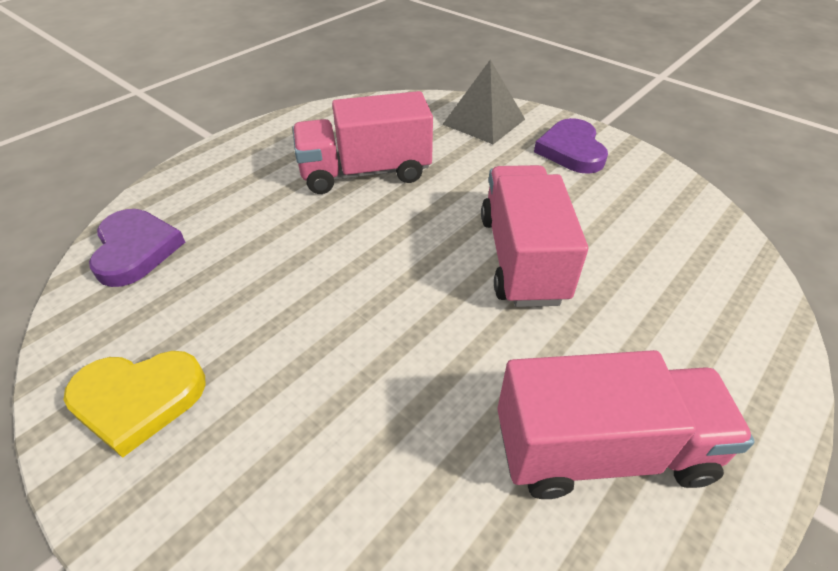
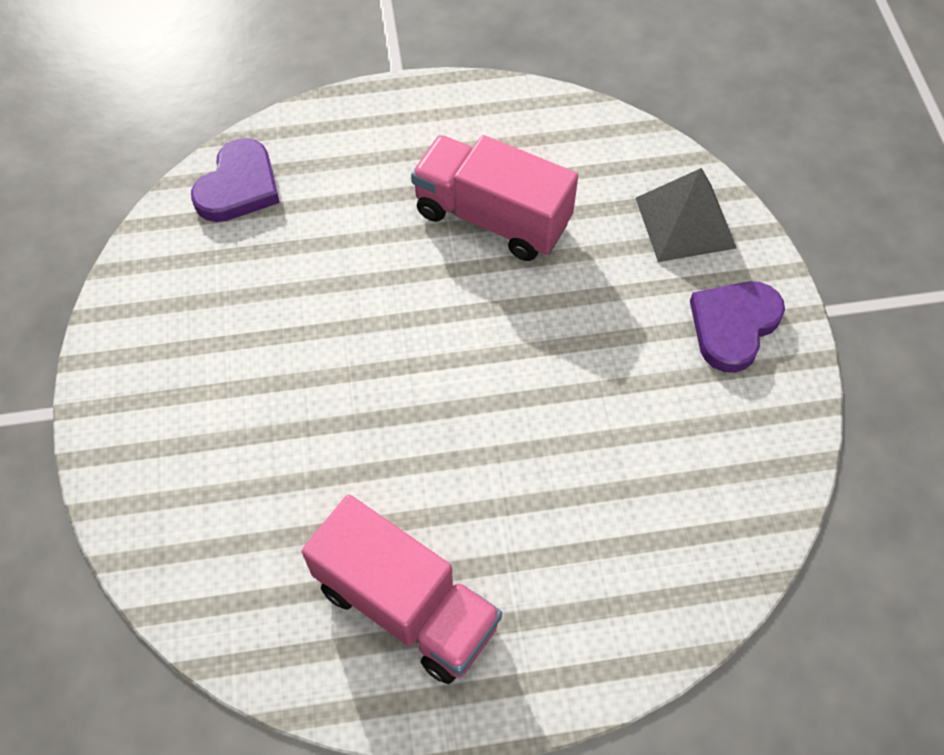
camera: 40 degrees right, 15 degrees up
(138, 400) = (155, 334): yellow heart -> none
(522, 258) = (530, 414): pink truck -> none

